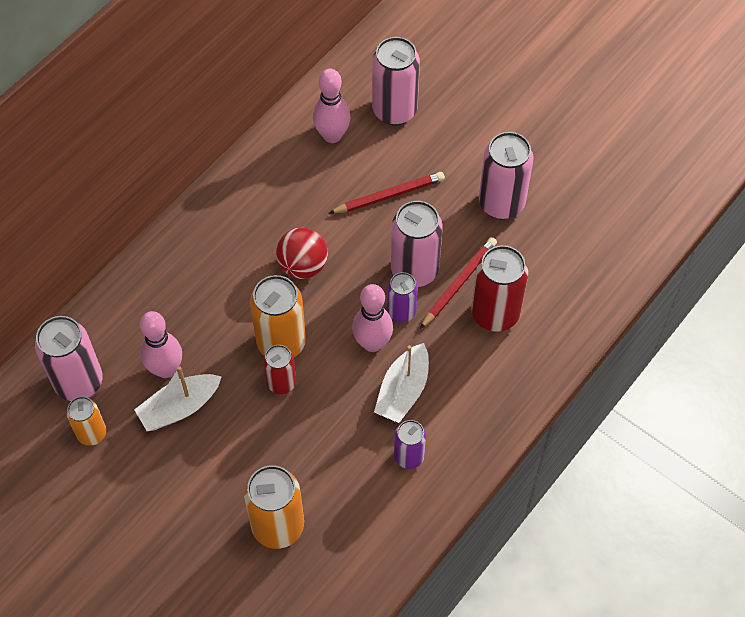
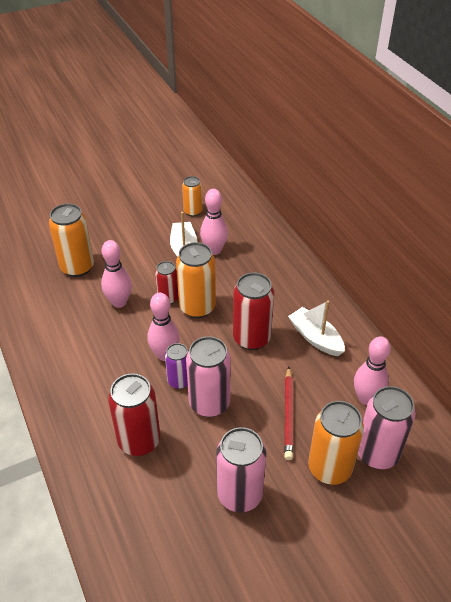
camera: 115 degrees right, 15 degrees down
(79, 382) = (229, 214): pink can -> none
(303, 266) = (251, 338): red ball -> red can
(316, 436) = (119, 302): none -> pink bowling pin
(403, 391) = (117, 358): white boat -> white boat (315, 338)
(409, 456) = (69, 343): purple can -> none
(432, 143) = (329, 468): none -> orange can
(459, 283) = (181, 428): red pencil -> none

